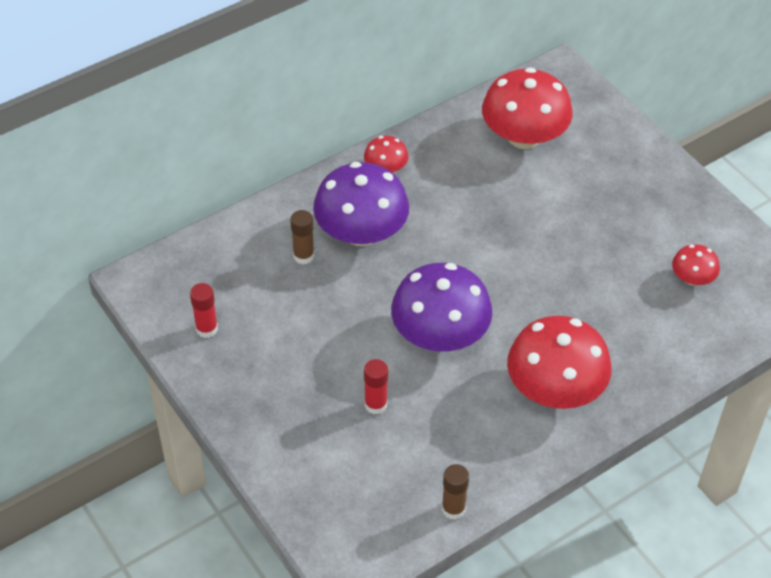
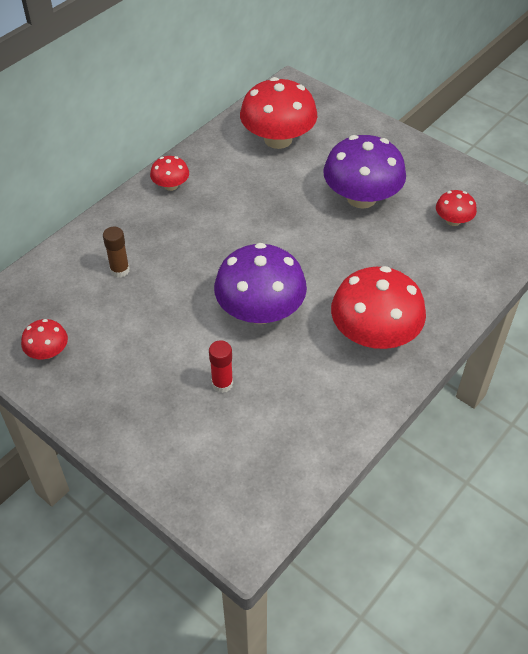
camera: 15 degrees left, 0 degrees up
(207, 329) = (48, 352): red glue stick -> red mushroom
(361, 232) = (165, 240): purple mushroom -> purple mushroom (361, 197)
(453, 509) = (322, 461): brown glue stick -> none

